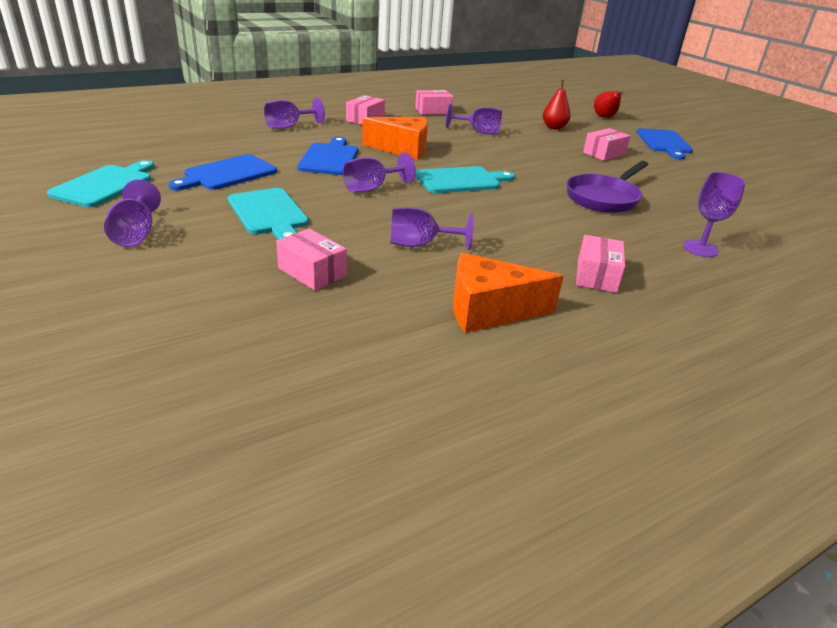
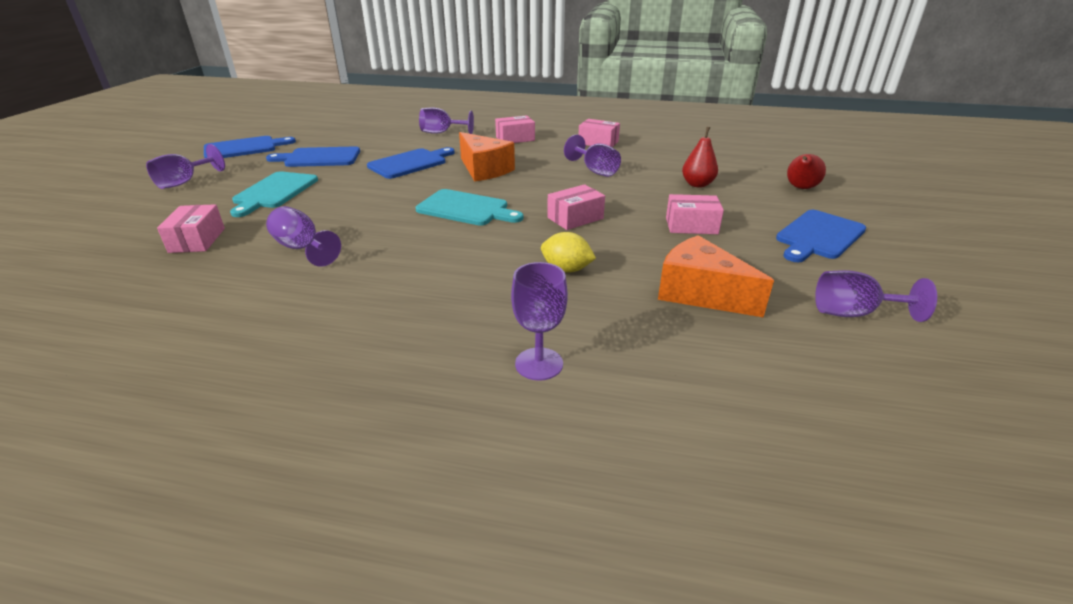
camera: 45 degrees right, 0 degrees up
(105, 185) = (244, 148): turquoise cutting board -> blue cutting board
(371, 188) = (381, 194): purple goblet -> purple goblet (853, 313)
(489, 310) = (214, 319): orange cheese -> orange cheese (700, 293)
(596, 276) = (360, 336): pink box -> pink box (575, 218)
(604, 198) = (566, 269): purple pan -> yellow lemon

